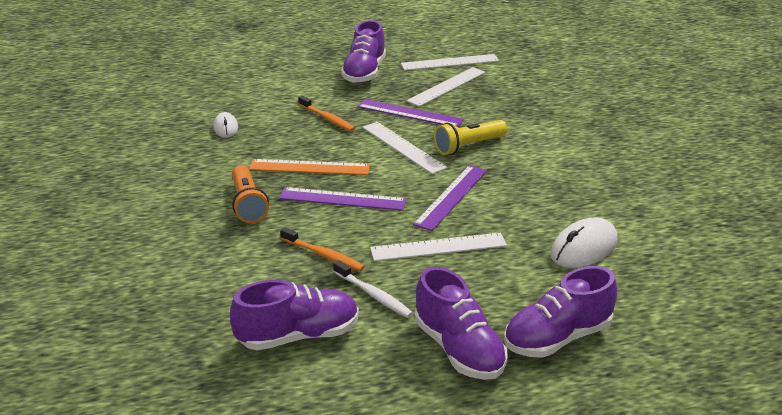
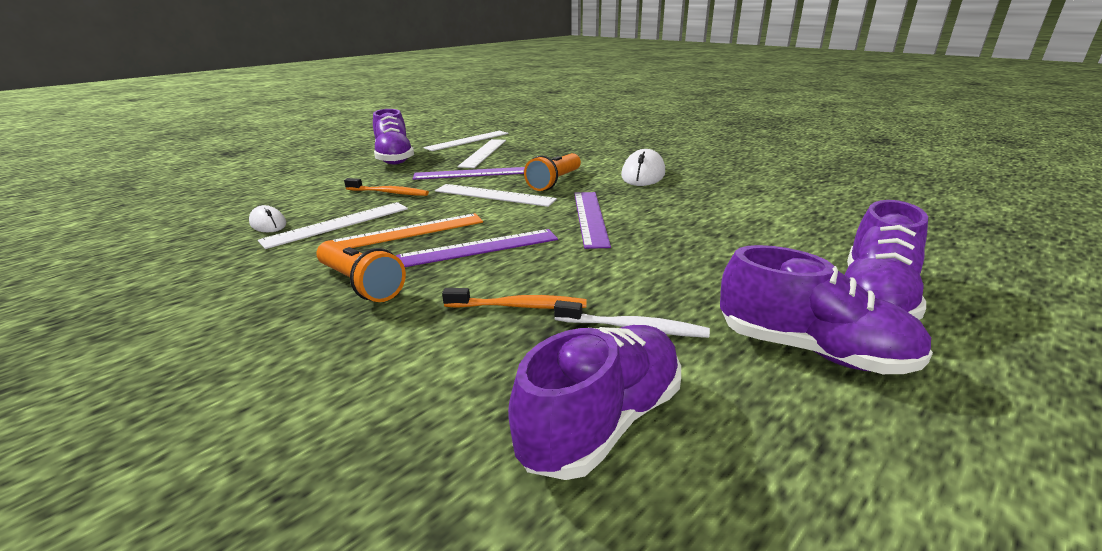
camera: 30 degrees left, 5 degrees down
(438, 247) = (636, 259): white ruler -> white ruler (337, 224)
(468, 146) = (554, 182): yellow flashlight -> orange flashlight
(584, 248) = (761, 221): white mouse -> white mouse (643, 174)

